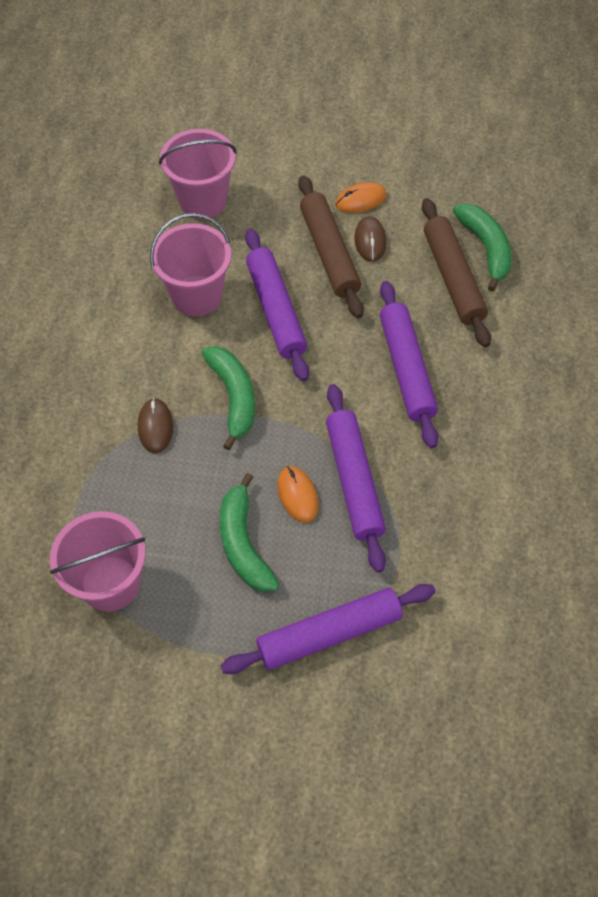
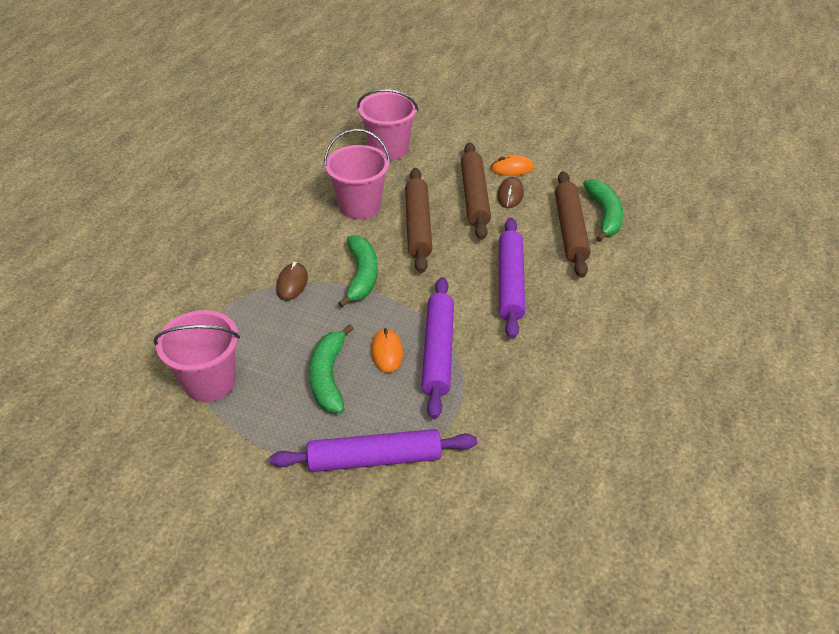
camera: 15 degrees right, 15 degrees down
(276, 310) = (418, 226): purple rolling pin -> brown rolling pin

